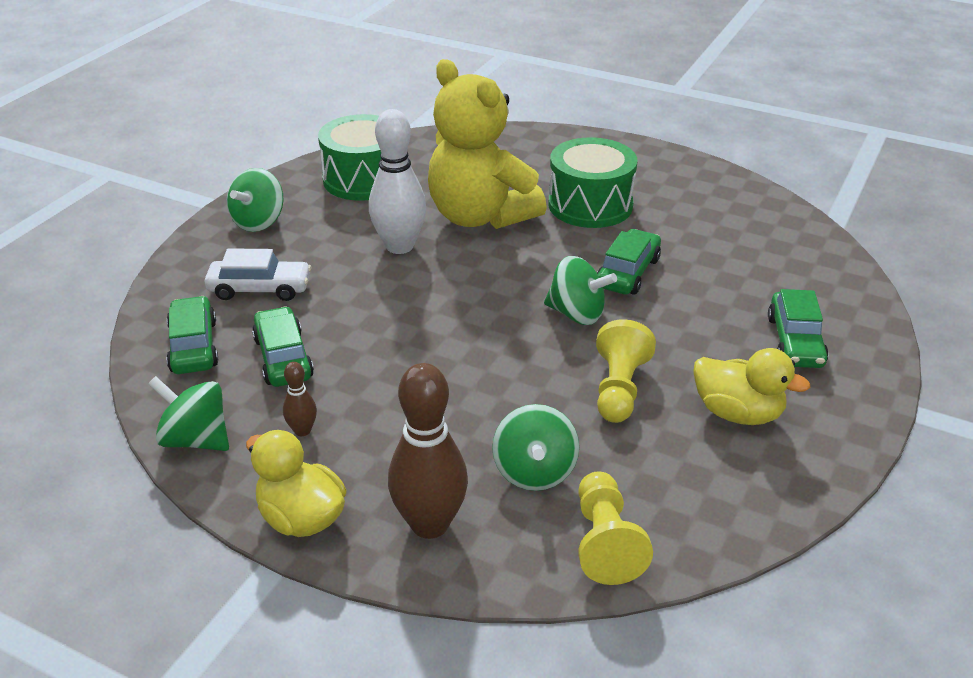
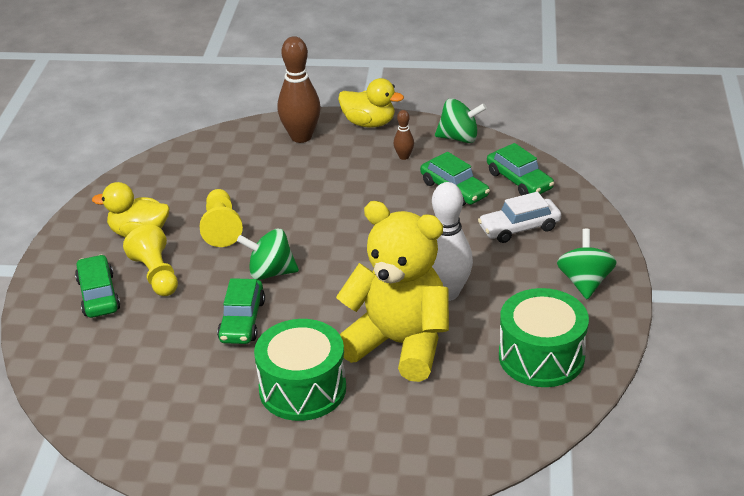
camera: 160 degrees right, 0 degrees up
(534, 472) = (256, 171): green spinning top -> none
(605, 542) = (206, 152): yellow pawn -> yellow pawn (156, 275)

